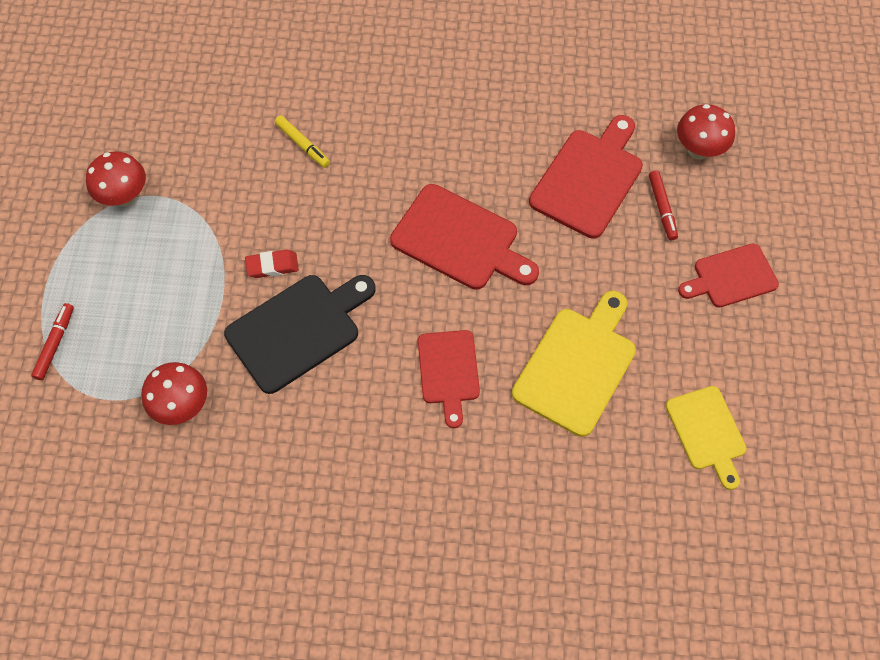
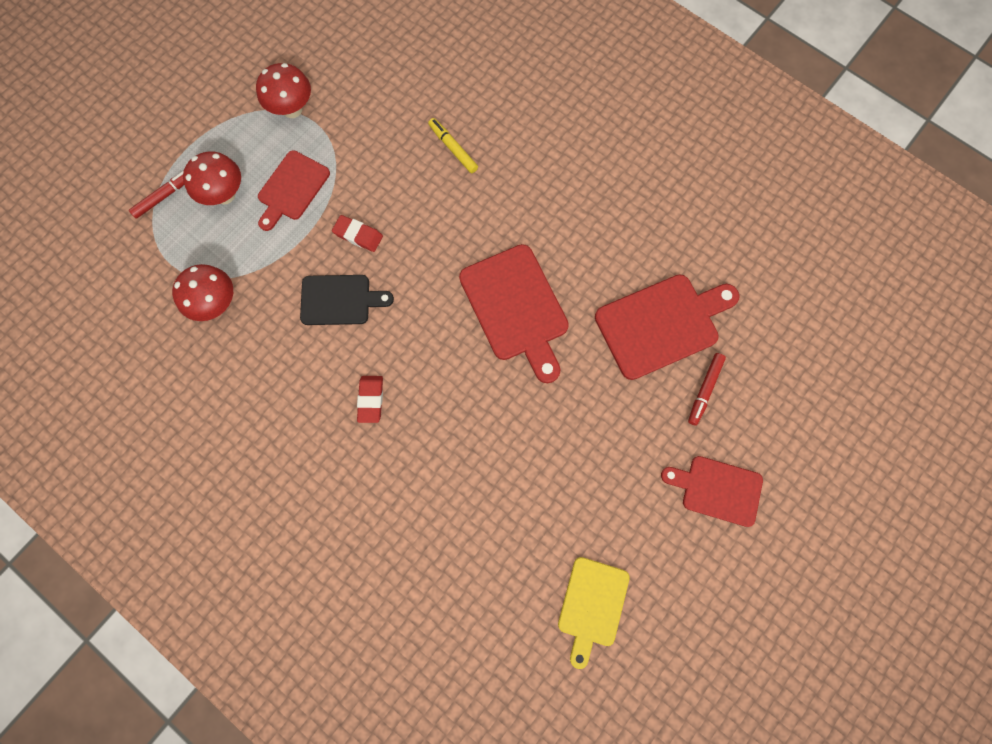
camera: 35 degrees right, 10 degrees up
(298, 330) = (340, 300): black cutting board -> black cutting board, size x0.65
(303, 145) = (453, 148): yellow marker -> yellow marker turned 150 degrees clockwise
(392, 394) = (371, 399): none -> red eraser
(448, 371) = (426, 411): red cutting board -> red cutting board (292, 189)
(577, 365) = (530, 476): yellow cutting board -> none
(698, 150) = (777, 359): red mushroom -> red mushroom (224, 195)

